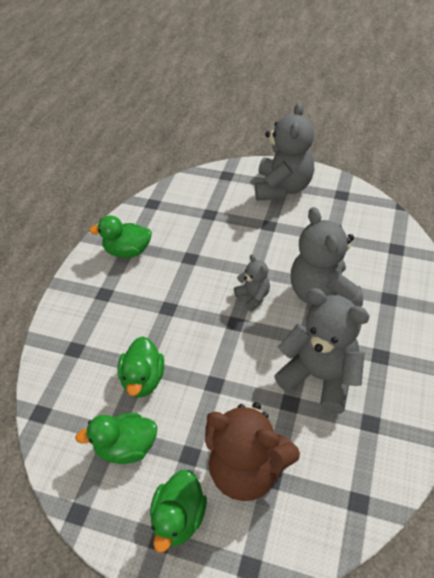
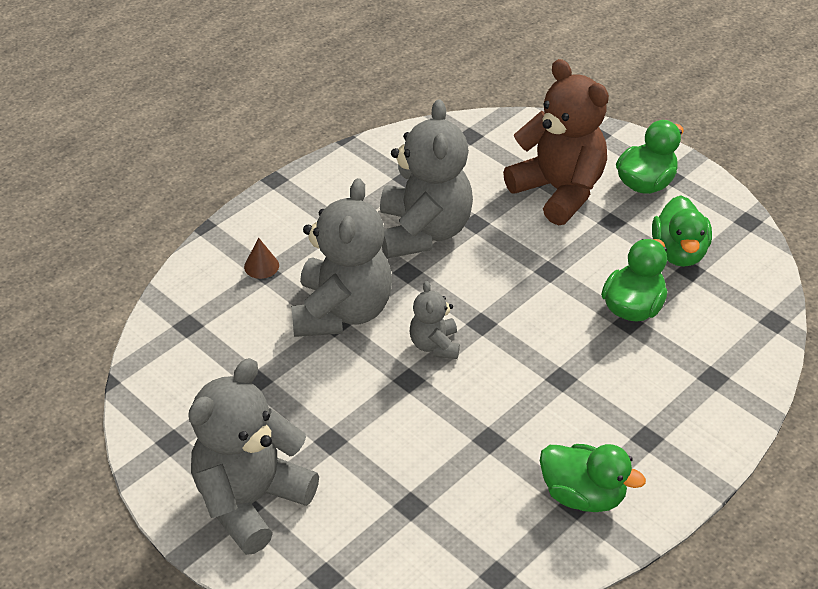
camera: 155 degrees left, 5 degrees down
(126, 447) = (679, 252): green duck -> green duck turned 75 degrees clockwise
(319, 376) = (423, 232): grey teddy bear -> grey teddy bear turned 150 degrees counterclockwise
(396, 301) = (261, 266): none -> brown cone

